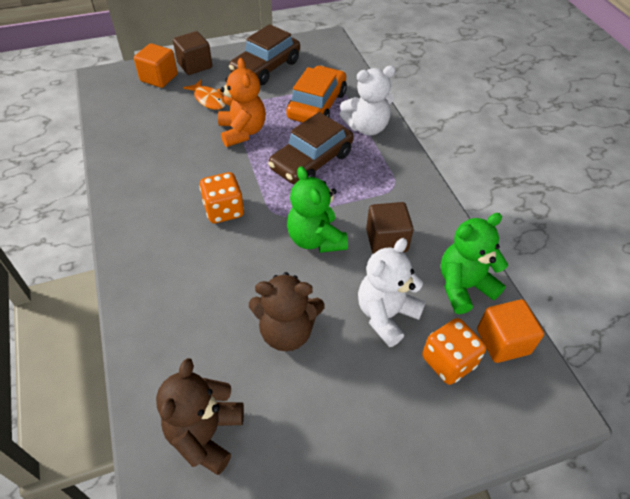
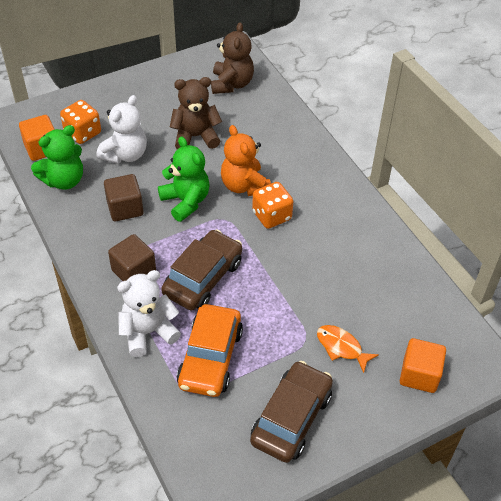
camera: 170 degrees right, 0 degrees up
(195, 65) = (386, 406): brown cube -> brown cube (134, 271)
(242, 132) = (285, 305): orange teddy bear -> orange teddy bear (244, 186)

